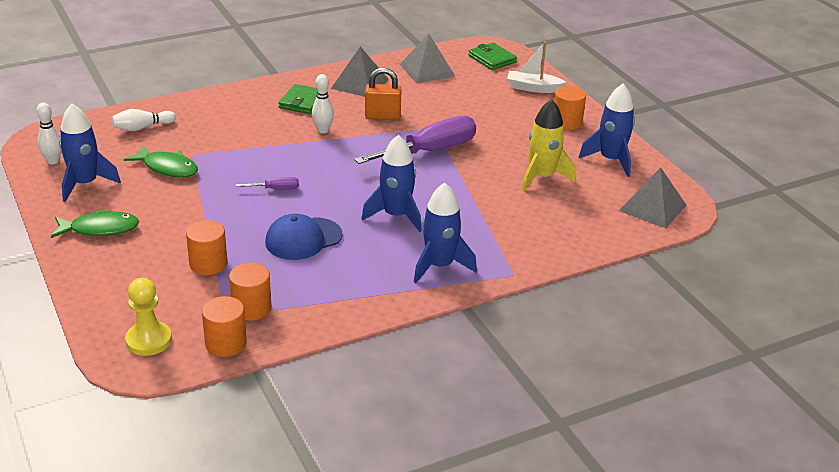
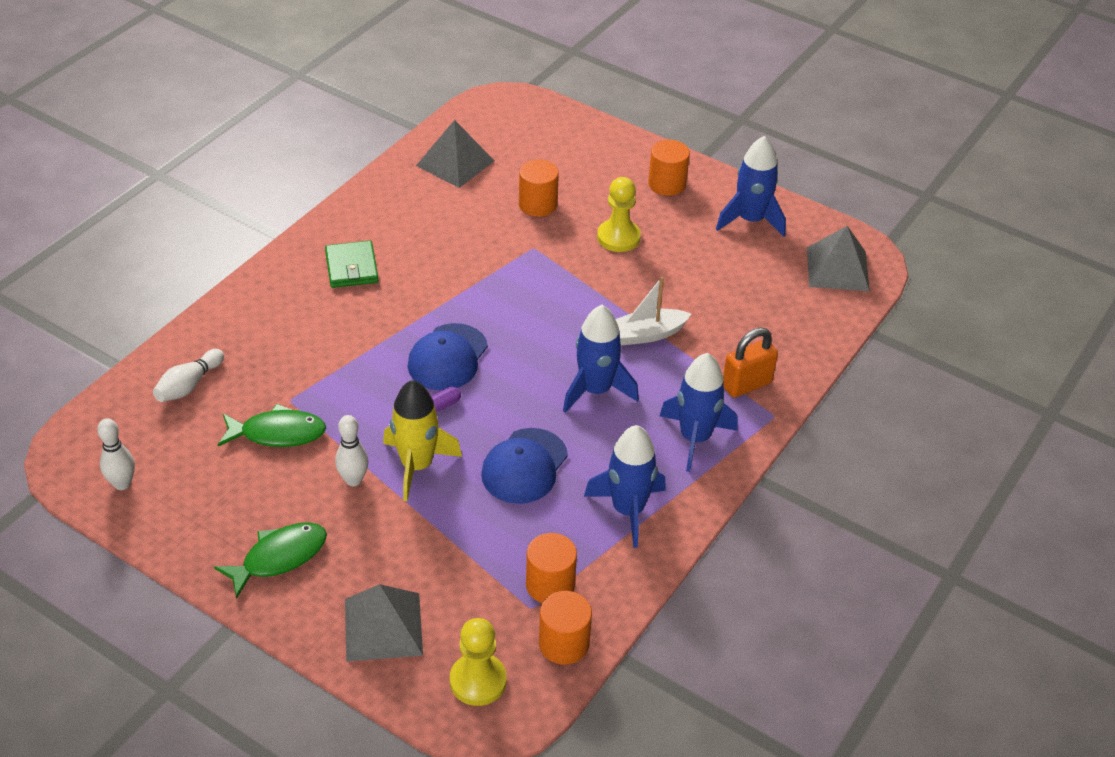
camera: 30 degrees left, 10 degrees up
(85, 184) = (197, 500): blue rocket -> blue rocket (628, 510)
(208, 264) = (450, 548): orange cylinder -> orange cylinder (538, 204)
(314, 166) = (447, 357): none -> blue cap
(323, 130) = (412, 301): white bowling pin -> white bowling pin (353, 480)
(360, 83) = (395, 213): grey pyramid -> grey pyramid (383, 626)
(382, 116) = (463, 253): orange padlock -> orange padlock (746, 384)
(429, 151) = (556, 284): purple screwdriver -> none
(492, 59) = (514, 119): green wallet -> none
(500, 140) = (618, 237): none -> yellow pawn
(533, 88) = (593, 147): white boat -> white boat (647, 334)
(542, 177) = (701, 272): yellow rocket -> yellow rocket (417, 465)

